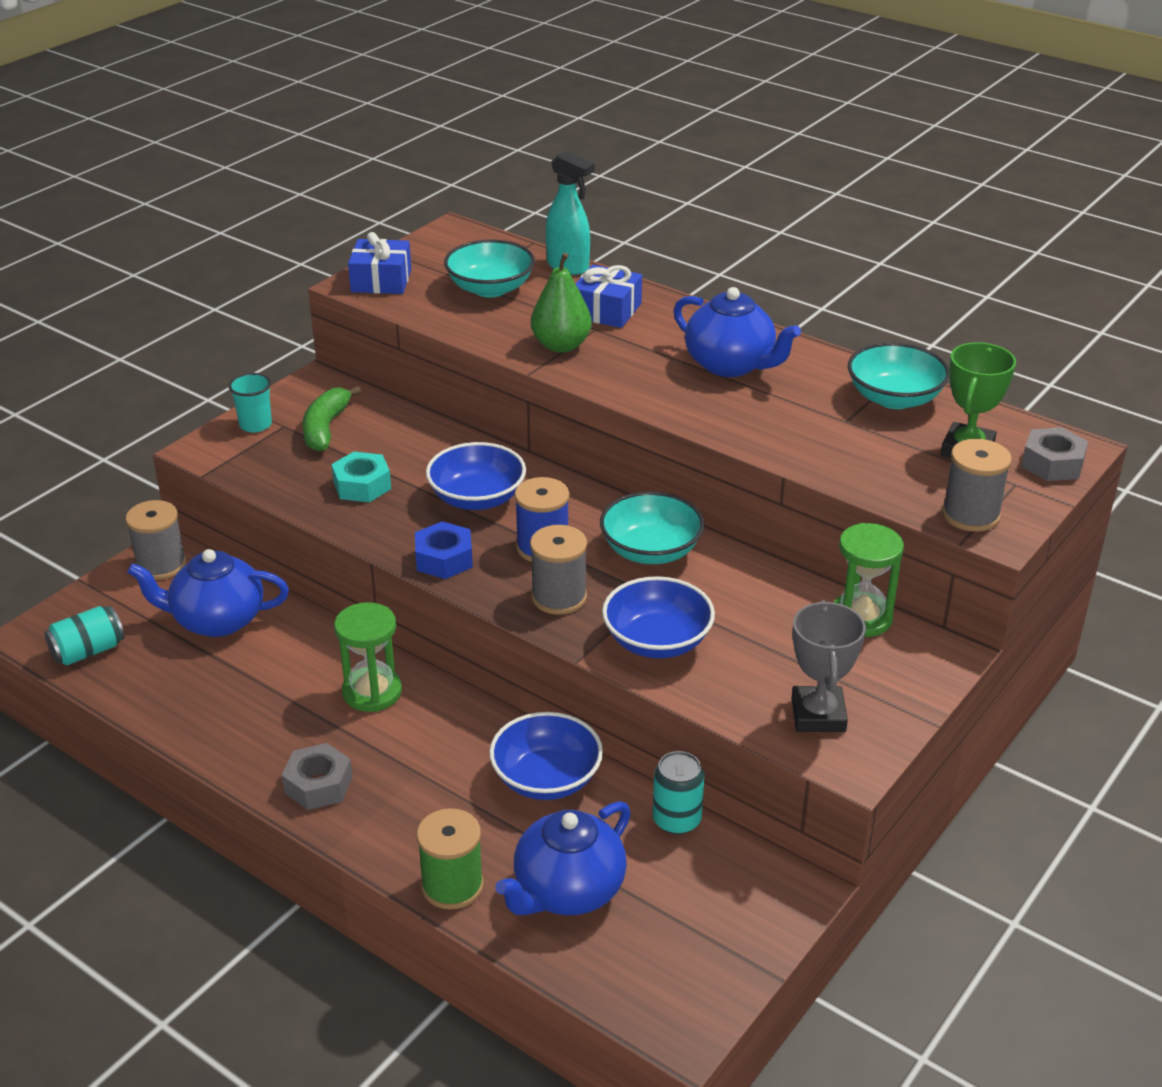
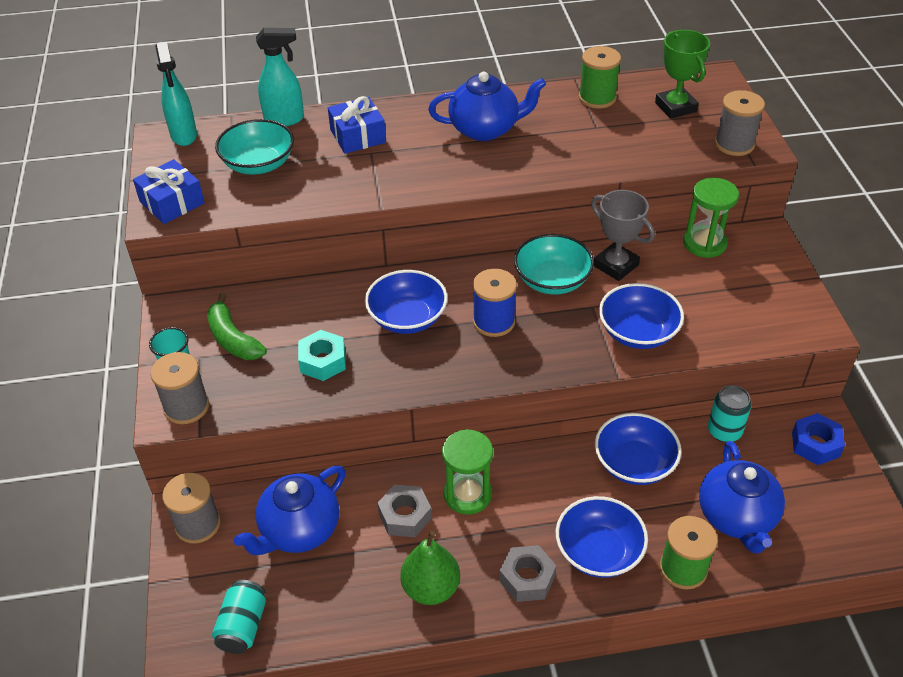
camera: 45 degrees left, 10 degrees up
(405, 814) = (598, 551): none -> blue bowl
(444, 559) = (451, 372): blue nut -> blue nut (815, 444)
(470, 239) = (184, 136): none -> turquoise spray bottle
(559, 597) = (550, 346): grey spool -> grey spool (186, 407)
(561, 345) = (369, 177): green pear -> green pear (431, 588)
(818, 715) = (767, 313): grey trophy -> grey trophy (616, 265)
(894, 398) = (597, 98): turquoise bowl -> green spool
(1052, 464) = (721, 90): grey nut -> grey nut (405, 516)

